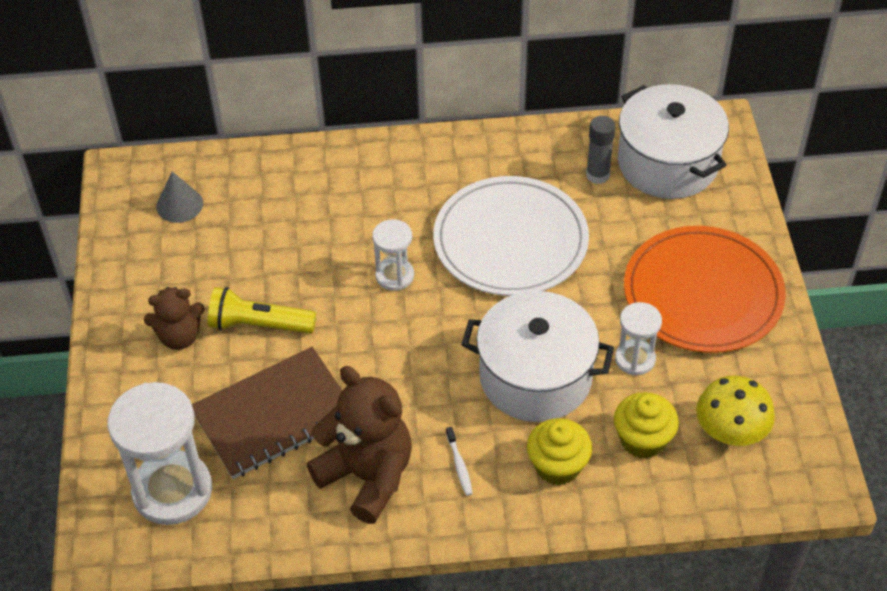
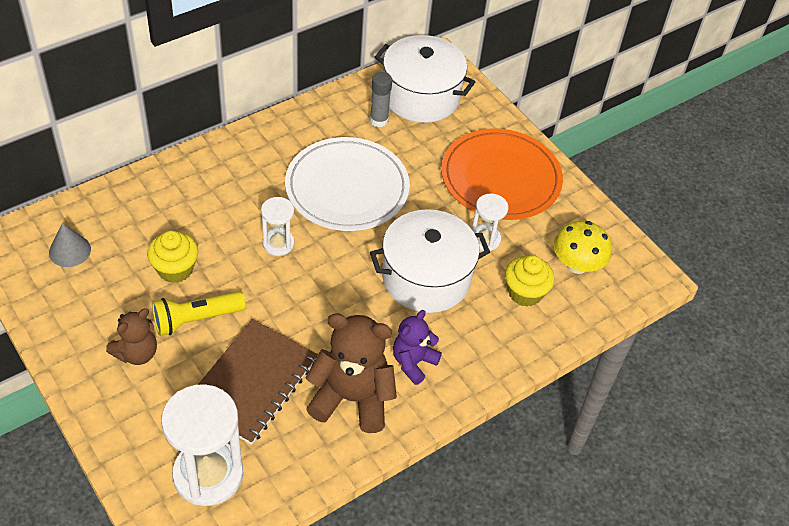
camera: 35 degrees left, 0 degrees up
(459, 465) = (413, 362): white toothbrush -> purple teddy bear
(557, 466) = (481, 334): yellow cupcake -> yellow cupcake (175, 269)

